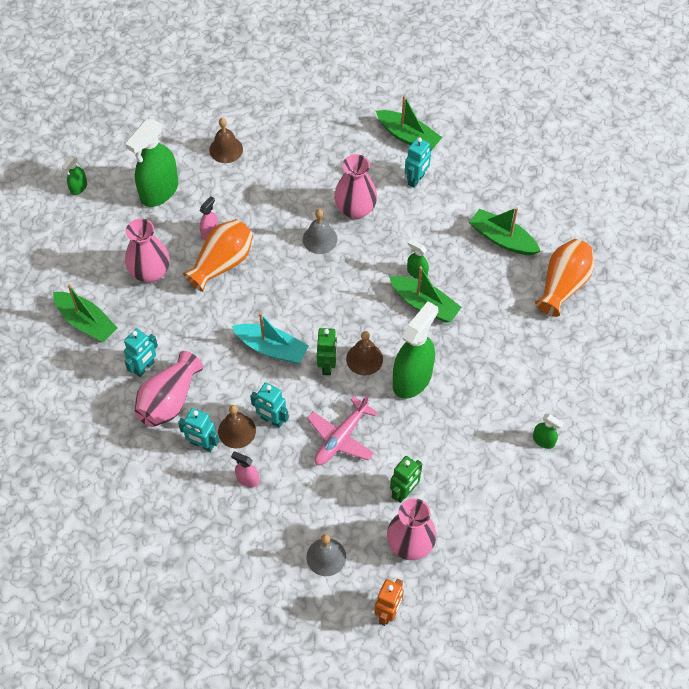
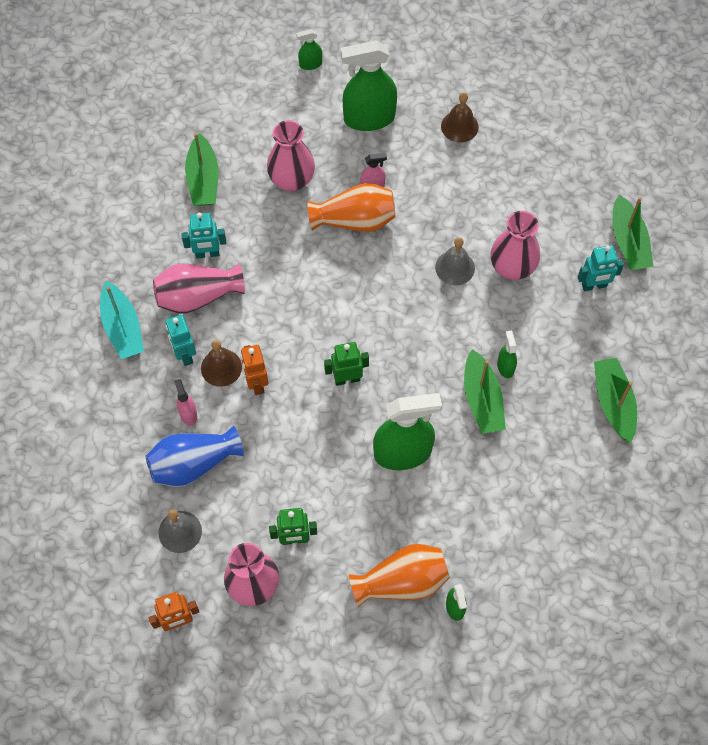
camera: 45 degrees right, 5 degrees up
(271, 420) = (256, 383): turquoise robot -> orange robot
(272, 348) = (319, 325): turquoise boat -> turquoise boat (123, 328)
(287, 507) = (193, 464): none -> blue vase
(327, 365) = (347, 379): green robot -> green robot turned 150 degrees counterclockwise
(341, 437) = (294, 448): pink plane -> none
(364, 359) = (382, 400): brown bell -> none
(563, 285) = (623, 491): orange vase -> orange vase (402, 581)

